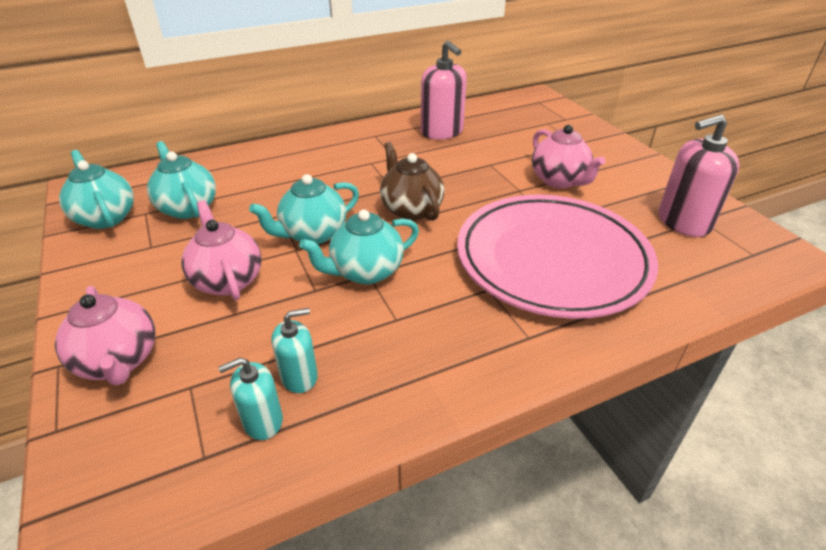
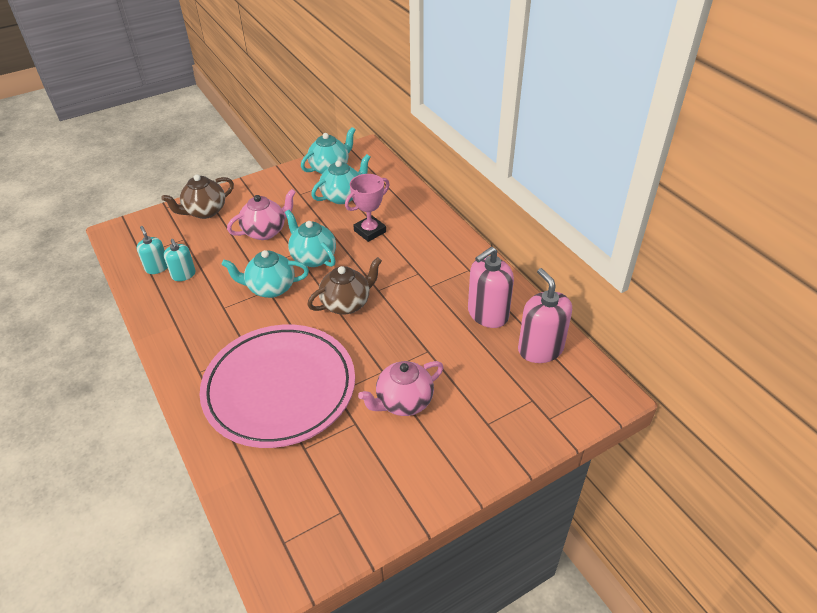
camera: 85 degrees right, 5 degrees up
(119, 361) = (204, 211): pink teapot -> brown teapot
(279, 189) = (370, 231): none -> pink trophy
(365, 272) = (270, 288): turquoise teapot -> turquoise teapot turned 60 degrees counterclockwise
(683, 222) = (336, 495): pink soap dispenser -> pink soap dispenser (540, 349)

